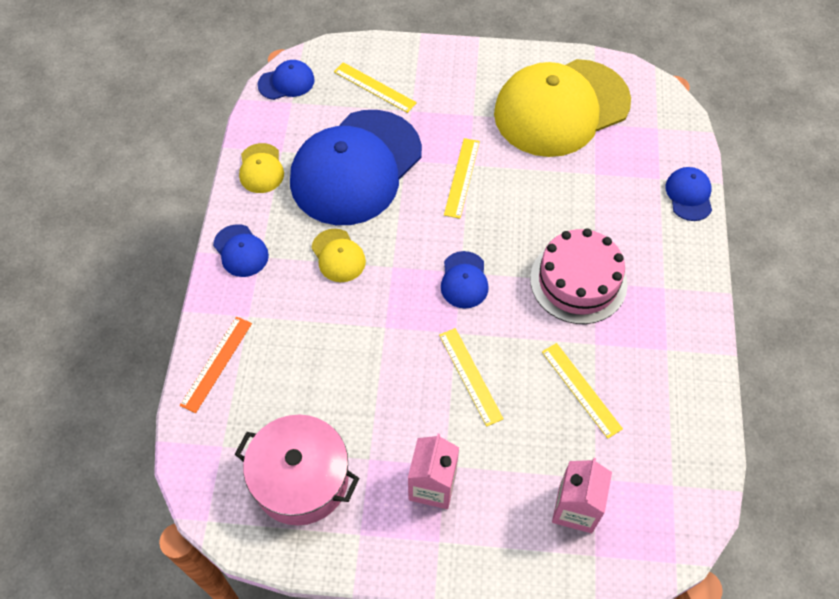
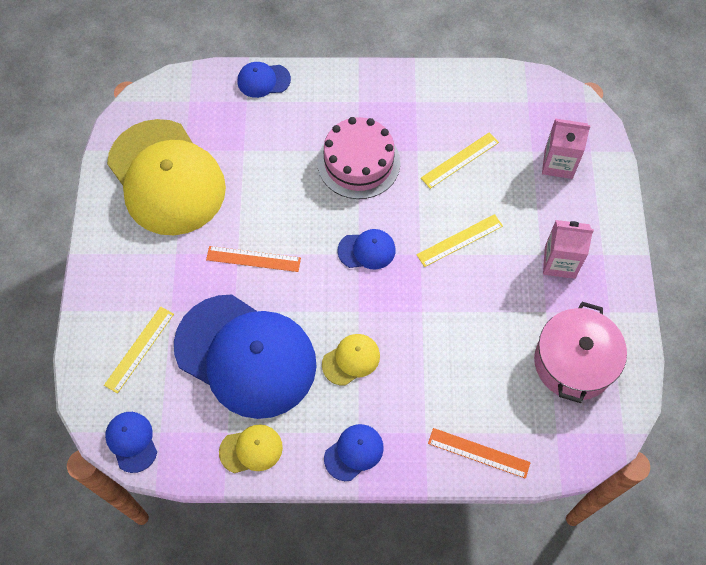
camera: 95 degrees left, 5 degrees up
(461, 177) = (253, 259): yellow ruler -> orange ruler

